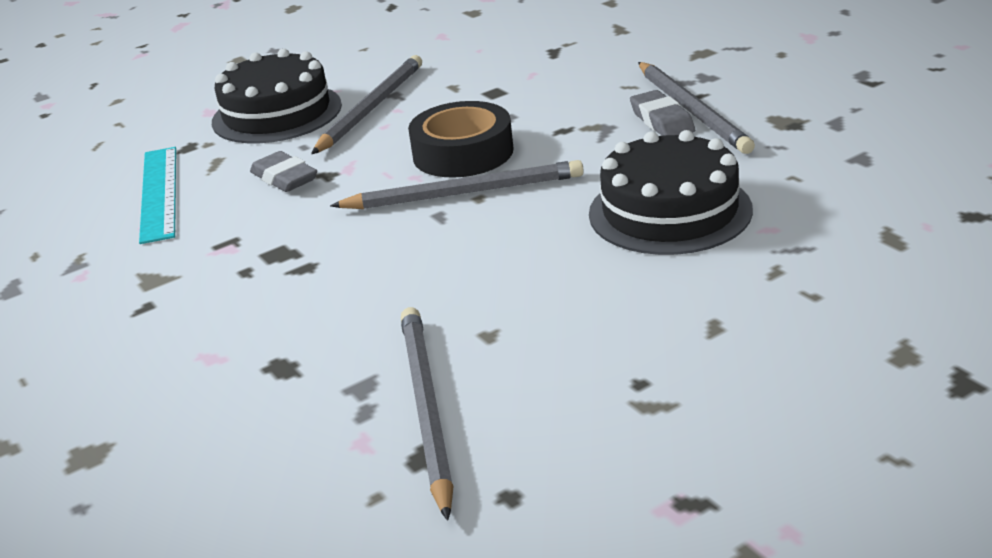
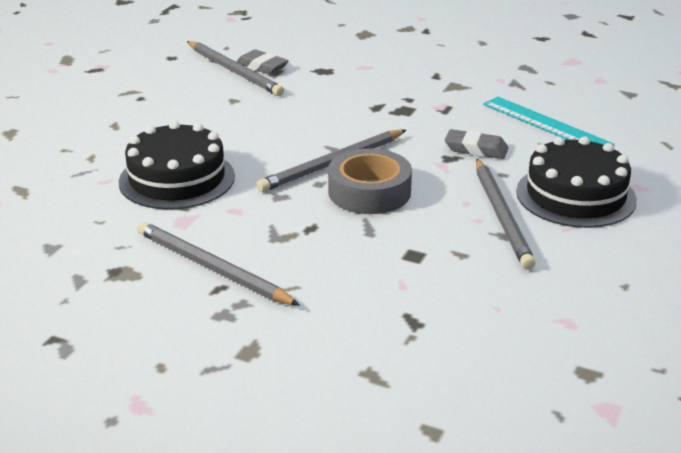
camera: 145 degrees right, 0 degrees up
(463, 153) = (369, 192): black tape -> grey tape
(662, 121) = (232, 252): grey eraser -> grey eraser (262, 66)

